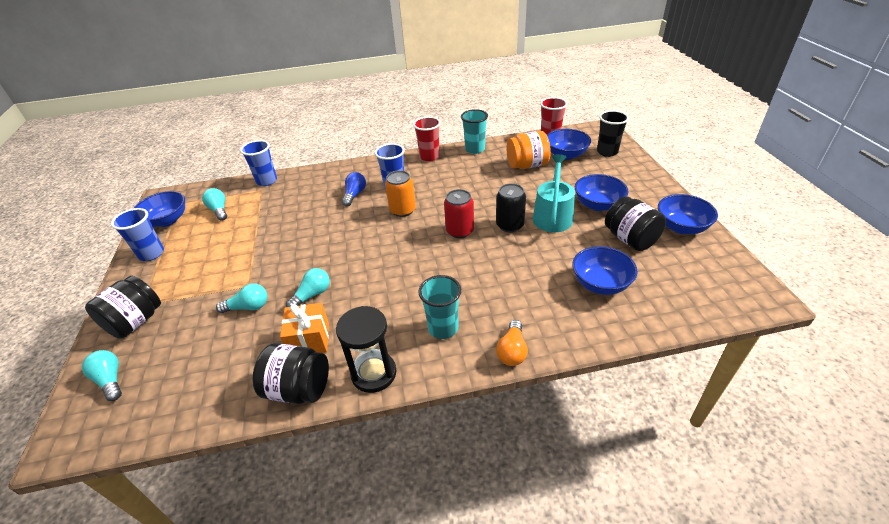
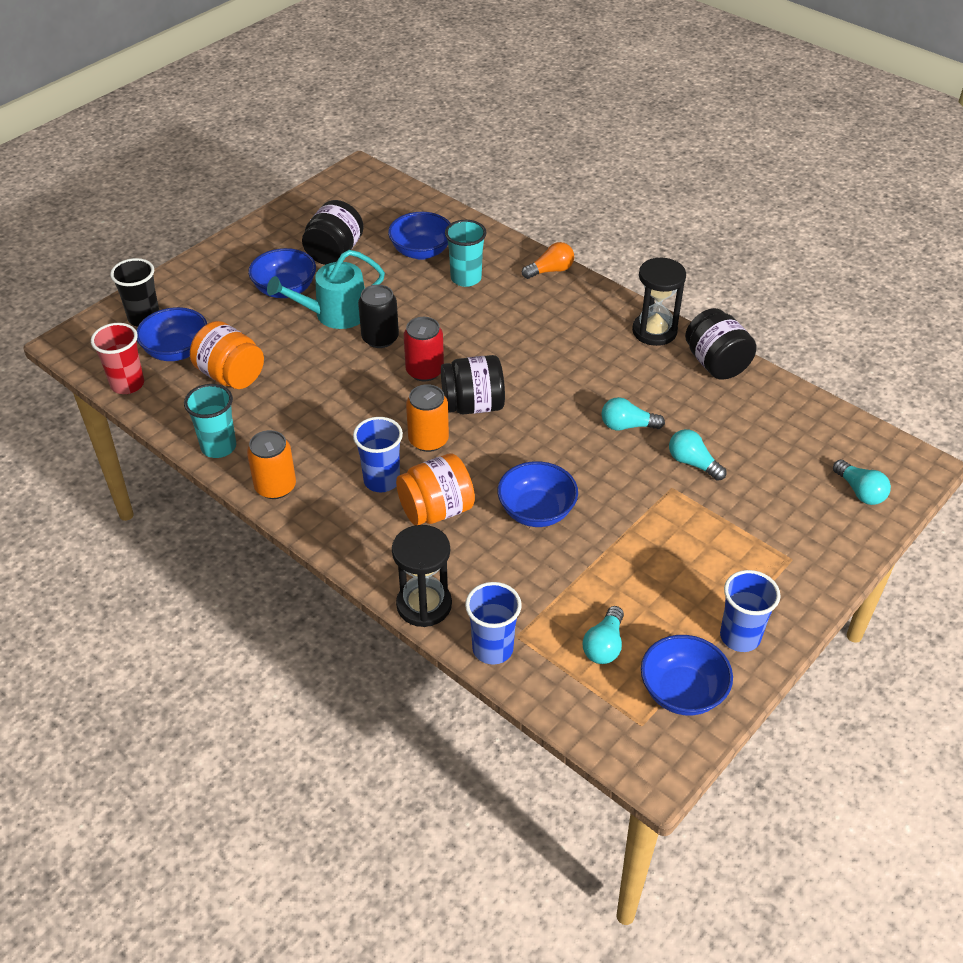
camera: 130 degrees left, 5 degrees up
(110, 380) = (860, 491): turquoise light bulb -> turquoise light bulb turned 45 degrees counterclockwise
(135, 322) = (809, 540): black jar -> black jar (473, 405)
(309, 340) = (672, 390): orange gift -> none
(312, 172) = (424, 605): none -> black hourglass
(354, 195) = (436, 510): blue light bulb -> orange jar
(429, 157) = (275, 487): red cup -> orange can
(443, 328) = (569, 317): turquoise cup -> turquoise cup (466, 278)
(681, 227) = (285, 228): blue bowl -> blue bowl (536, 511)

